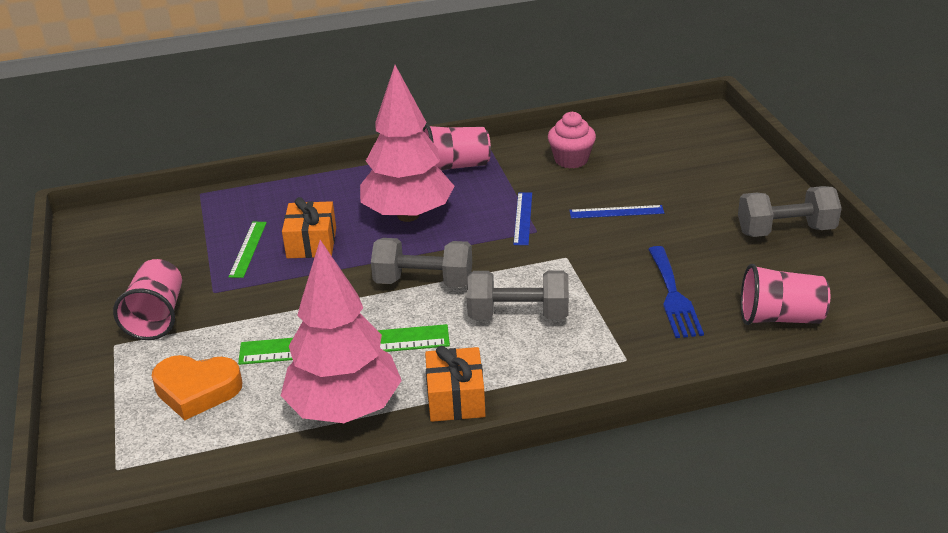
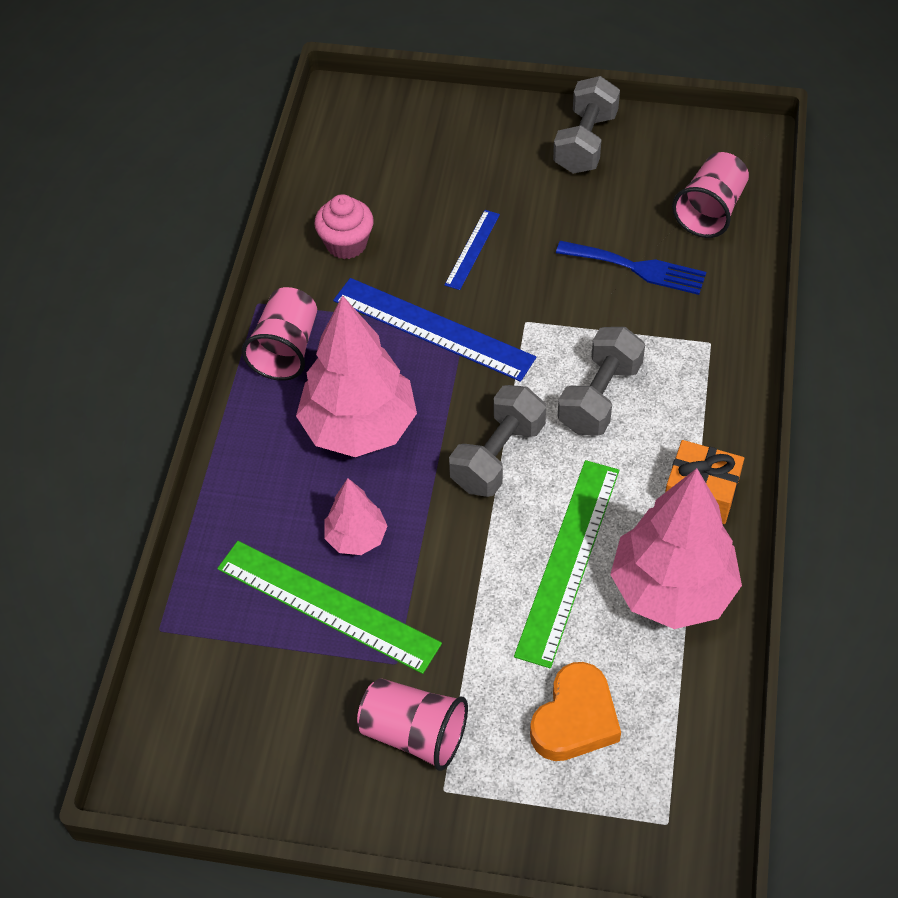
camera: 65 degrees left, 20 degrees up
(248, 249) = (327, 606): green ruler -> green ruler, size x1.94
(311, 243) = (356, 538): orange gift -> pink tree
(523, 218) = (433, 329): blue ruler -> blue ruler, size x1.94

